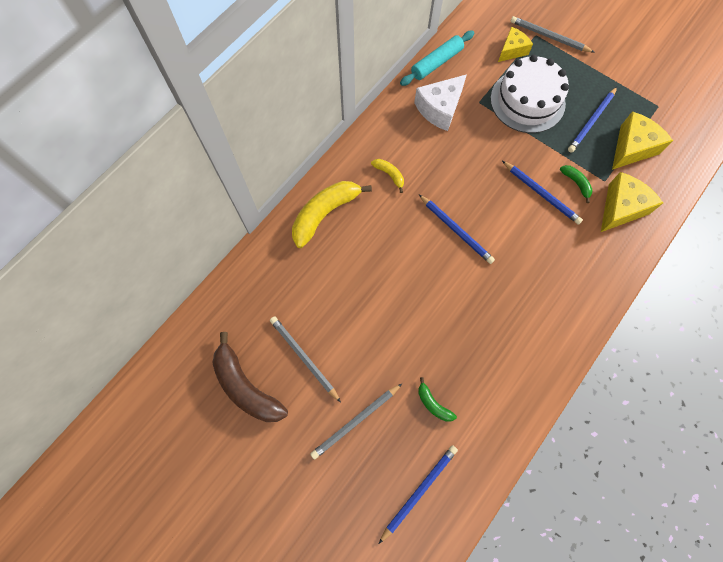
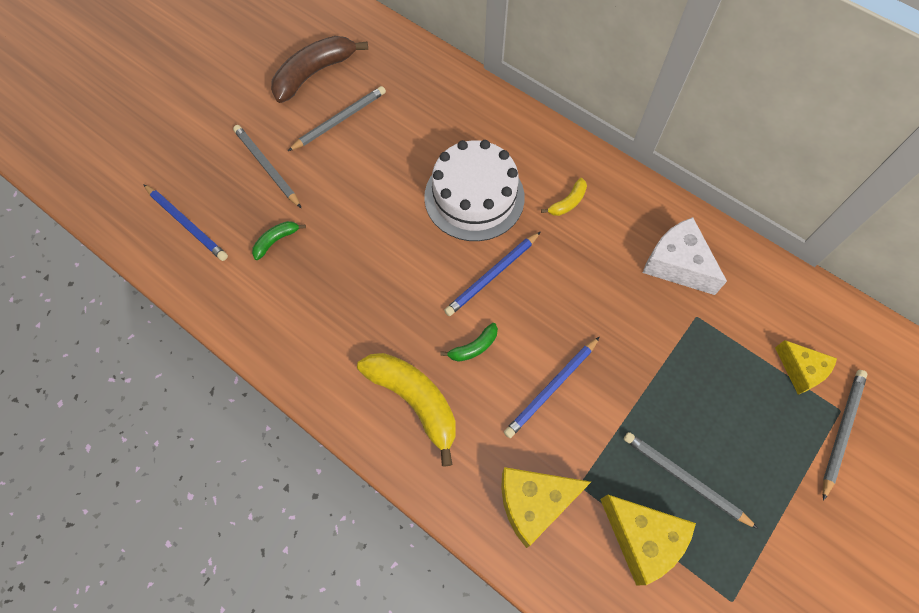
camera: 90 degrees right, 5 degrees down
(324, 214) = (510, 135): yellow banana -> yellow banana (414, 401)
(436, 63) = (755, 263): turquoise rolling pin -> none
(527, 101) = (709, 384): white cake -> white cake (474, 197)
(576, 183) = (572, 440): green banana -> green banana (474, 347)
(591, 121) = (684, 479): blue pencil -> grey pencil
(621, 208) = (534, 503): yellow cheese -> yellow cheese turned 120 degrees clockwise

